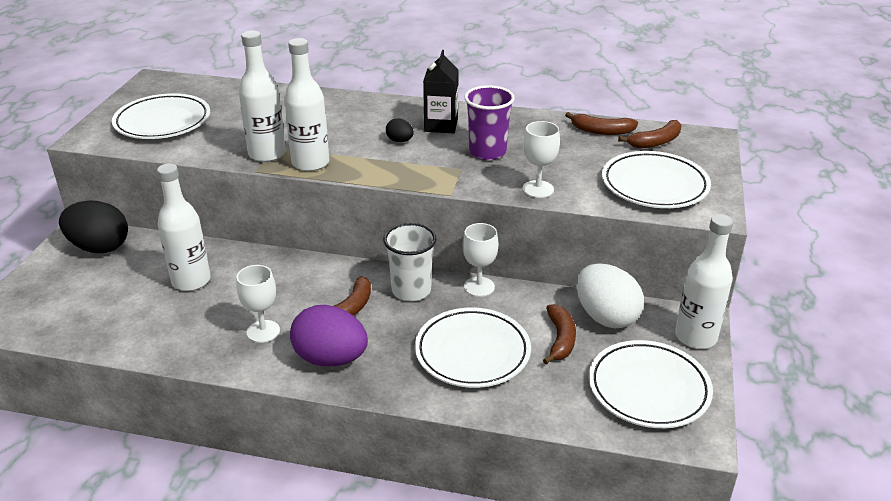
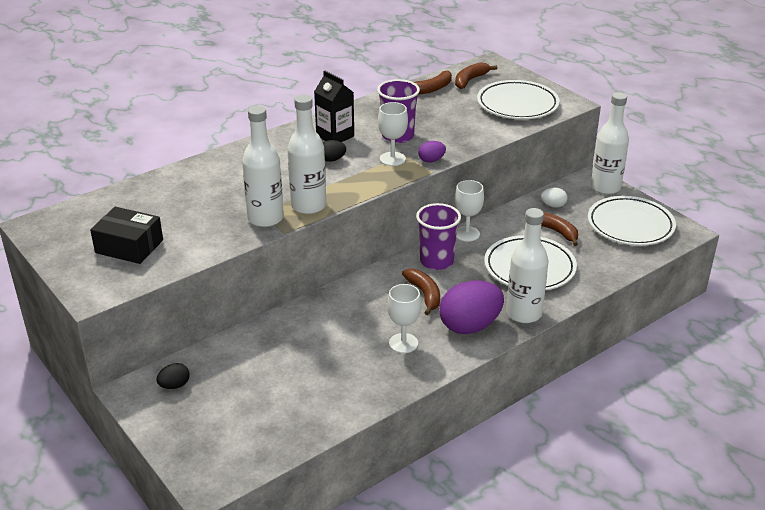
camera: 50 degrees left, 0 degrees up
(99, 247) = (174, 385): black egg -> black egg, size x0.46
(163, 122) = (129, 246): white plate -> black box
(191, 281) = (293, 353): white bottle -> white bottle (524, 313)
(411, 290) = (436, 261): white cup -> purple cup
(471, 185) = (431, 160): none -> purple egg
(538, 189) = (469, 141): white goblet -> white goblet (392, 159)
(605, 317) = (553, 205): white egg -> white egg, size x0.46
(655, 142) = (470, 80): brown banana -> brown banana turned 150 degrees counterclockwise

